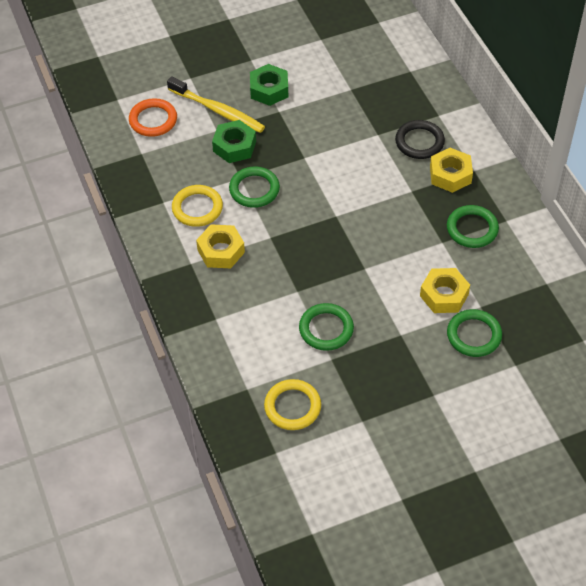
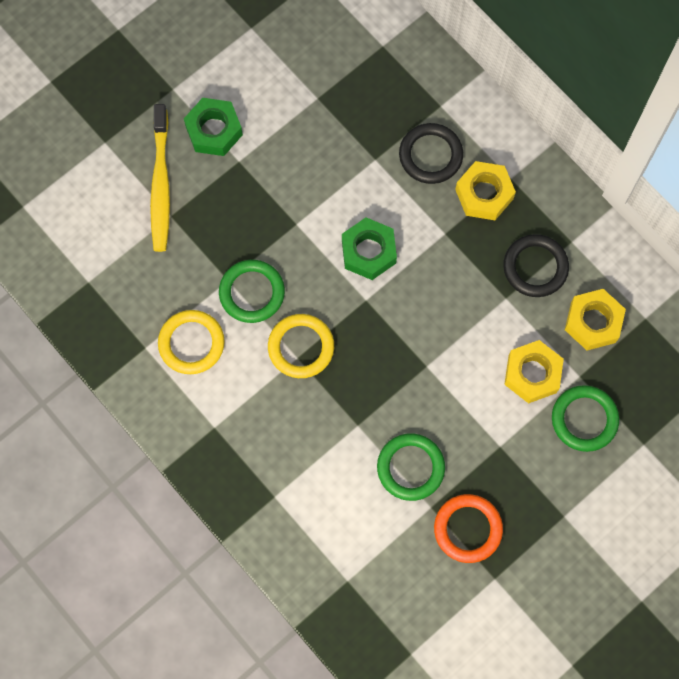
camera: 20 degrees left, 20 degrees up
(153, 120) = (83, 225): orange ring -> orange ring (467, 529)
(218, 111) = (160, 184): yellow toothbrush -> yellow toothbrush turned 75 degrees clockwise
(221, 251) = (244, 397): yellow nut -> yellow nut (593, 322)
(234, 146) = (202, 234): green nut -> green nut (368, 252)
(292, 407) = (409, 587): yellow ring -> yellow ring (301, 347)
(472, 229) = (535, 267): green ring -> black ring

